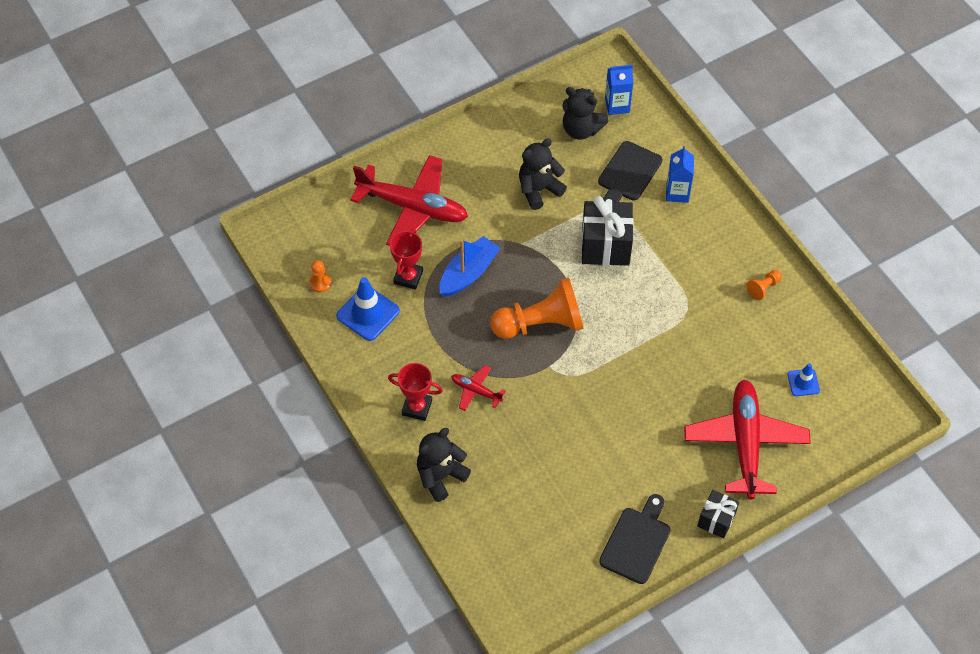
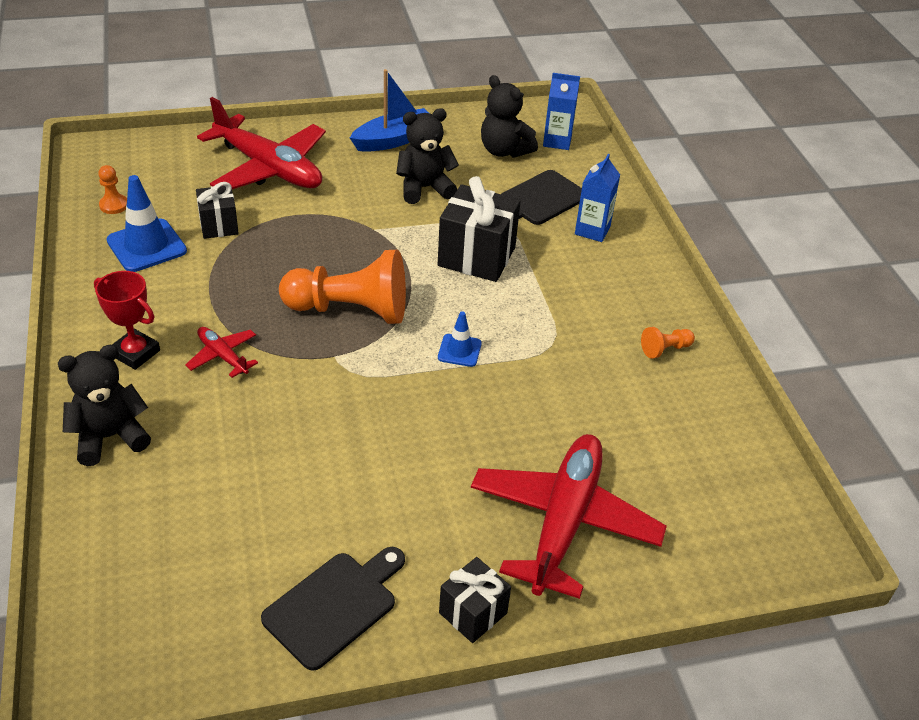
camera: 15 degrees right, 15 degrees down
(408, 277) = (219, 225): red trophy -> black gift
(468, 273) = (293, 240): blue boat -> blue boat (394, 140)
(803, 382) = (681, 471): blue traffic cone -> blue traffic cone (459, 350)

